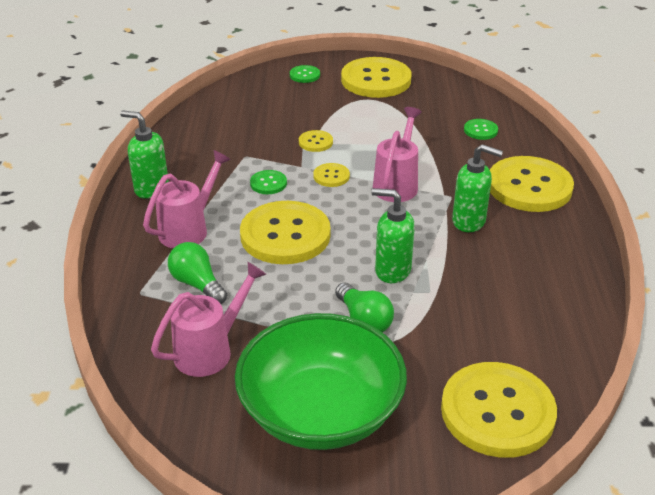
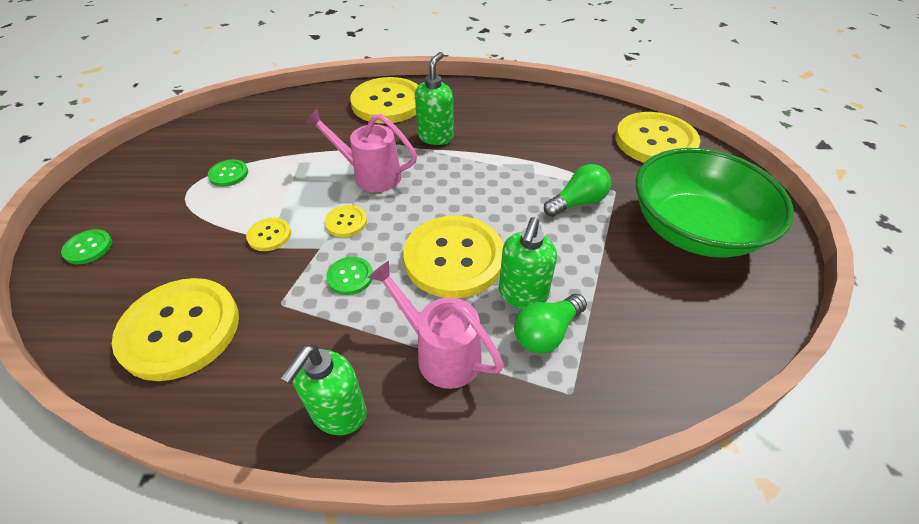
camera: 90 degrees left, 10 degrees up
(210, 350) = (648, 311): pink watering can -> none
(376, 80) = (144, 183): yellow button -> yellow button (180, 329)
(392, 270) = (507, 183): green soap dispenser -> green soap dispenser (522, 295)
(480, 130) = (289, 119): green button -> green button (228, 174)

